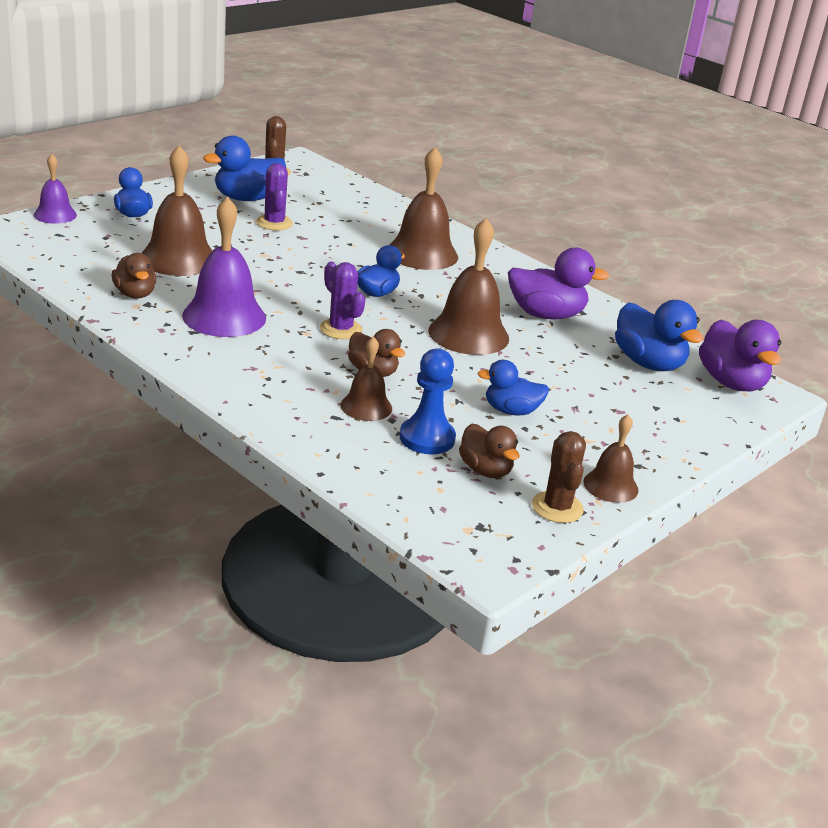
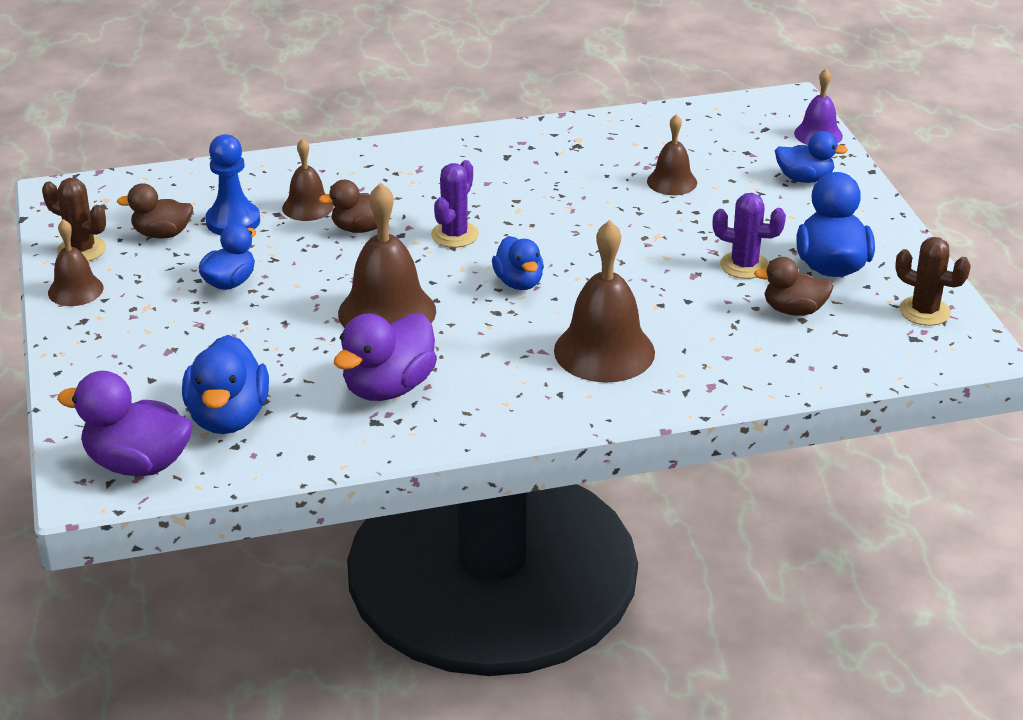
camera: 125 degrees right, 5 degrees up
(135, 294) = (601, 143): brown duck -> brown duck (793, 310)
(178, 258) = (672, 182): brown bell -> brown bell, size x0.57
(224, 316) = (525, 178): purple bell -> none
(340, 329) = (454, 235): purple cactus -> purple cactus turned 60 degrees counterclockwise
(648, 363) = (228, 417): blue duck -> blue duck turned 90 degrees counterclockwise

